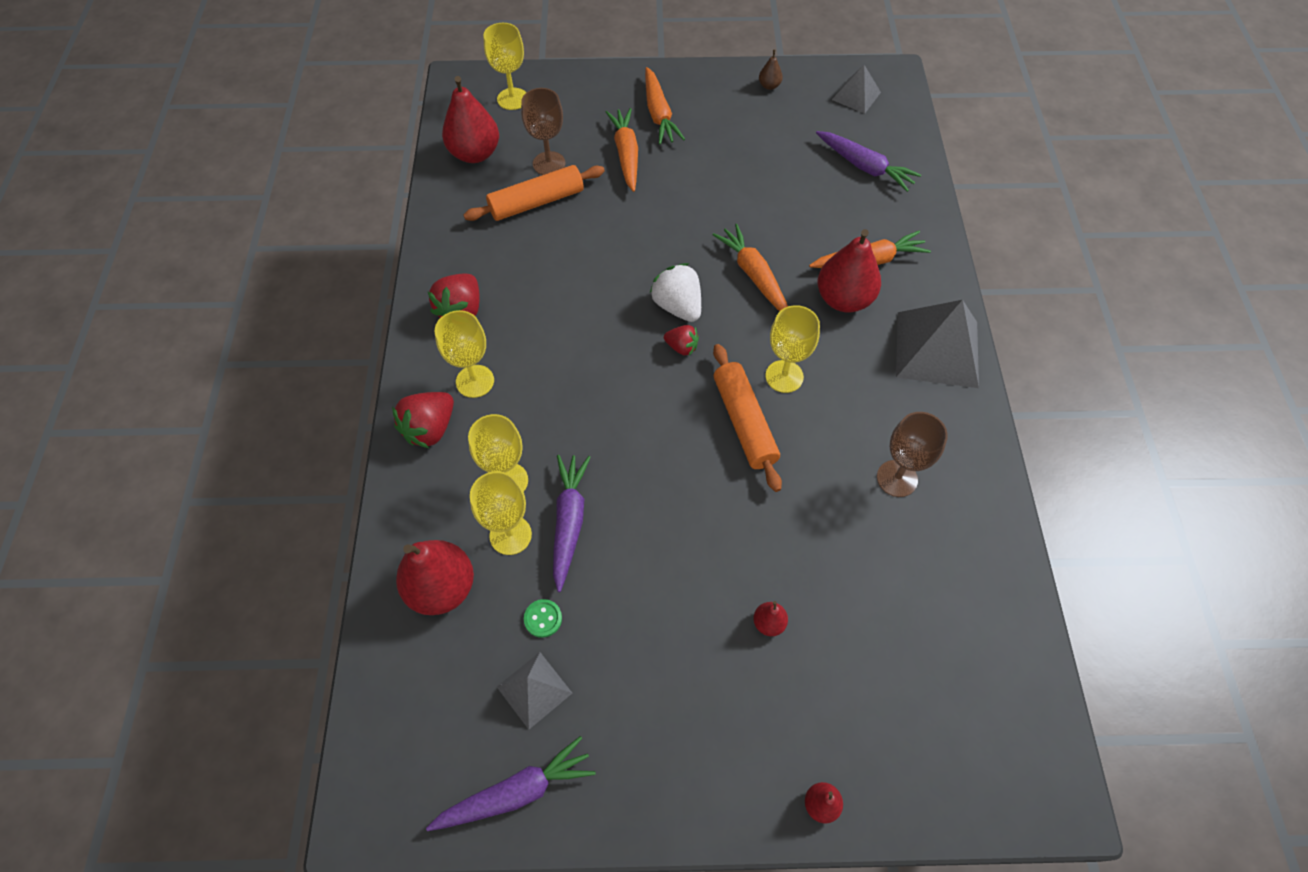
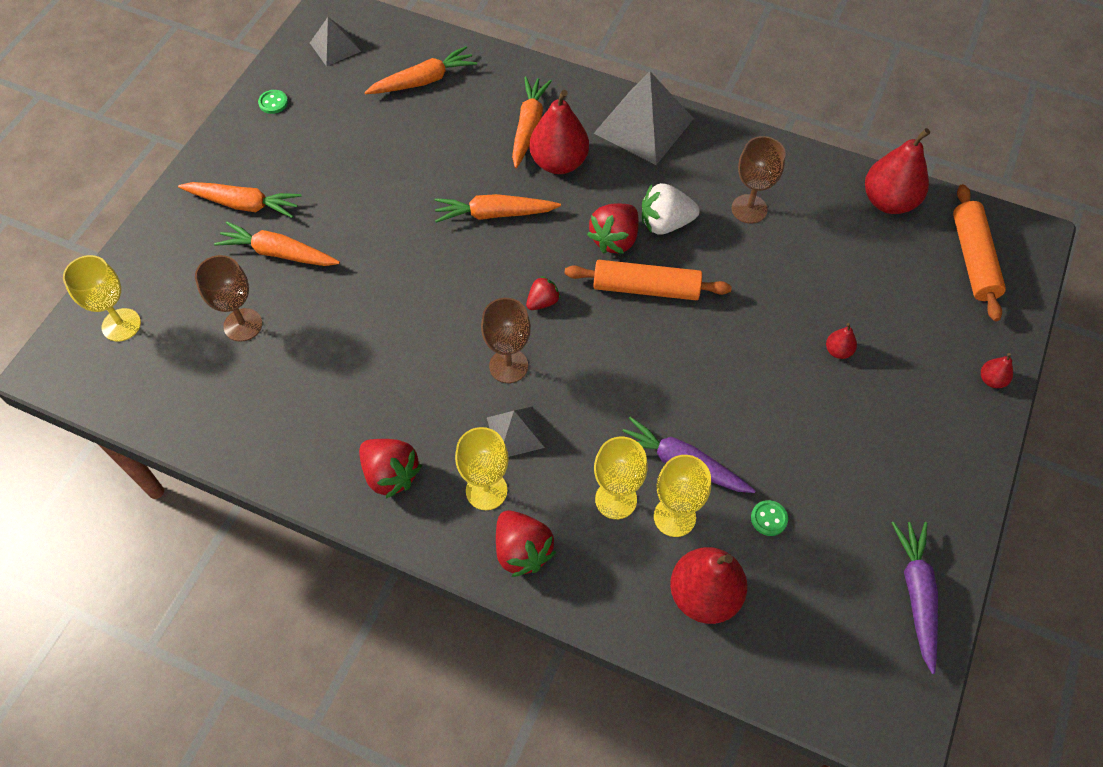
camera: 65 degrees left, 0 degrees up
(475, 153) = (178, 389): red pear -> red pear (888, 201)
(534, 689) = (832, 549): grey pyramid -> grey pyramid (515, 432)
(537, 202) = (289, 355): orange rolling pin -> orange rolling pin (973, 259)
(602, 348) = (508, 366): none -> brown goblet
(678, 306) = (495, 286): white strawberry -> white strawberry (665, 223)
(769, 86) = (273, 103): brown pear -> green button
(784, 376) = (615, 239): yellow goblet -> red strawberry
(865, 167) = (423, 80): purple carrot -> orange carrot

